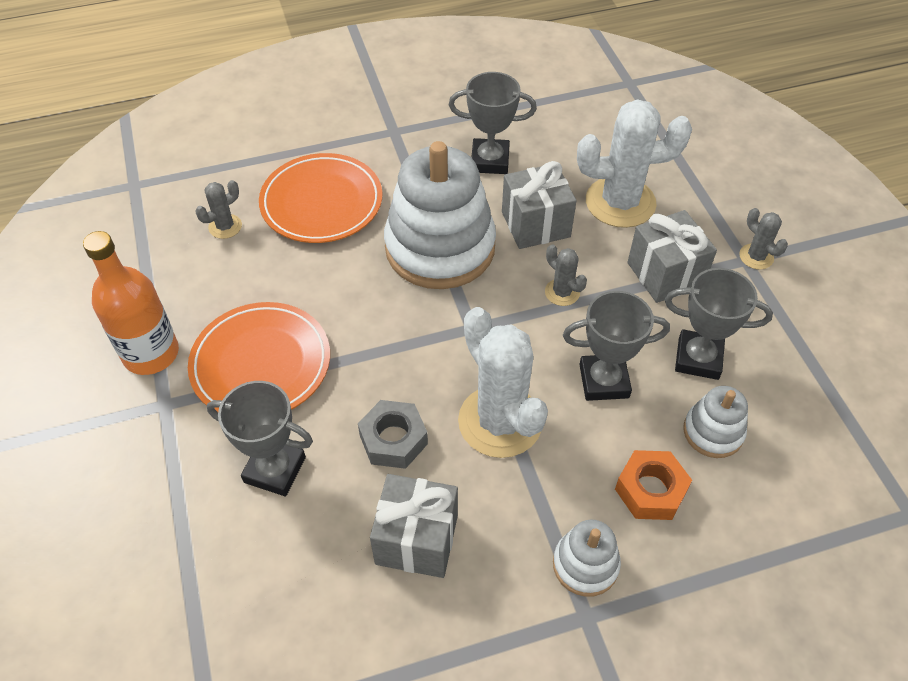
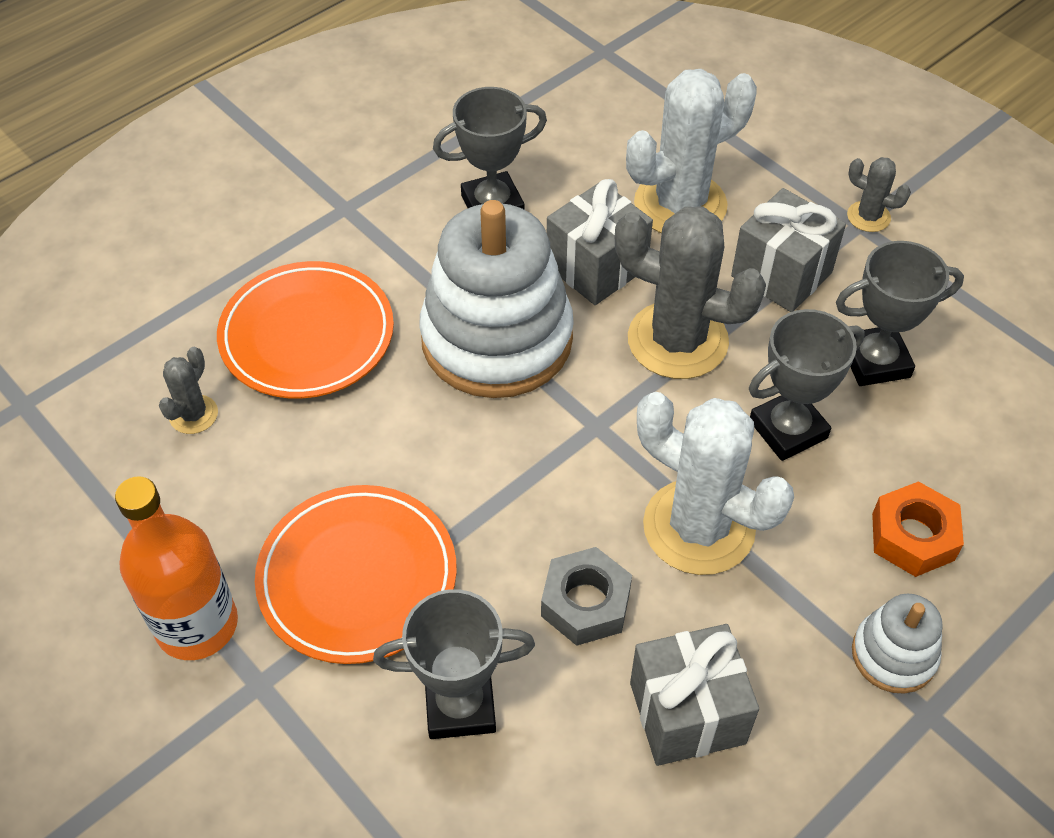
camera: 25 degrees left, 0 degrees up
(562, 292) = (677, 340): grey cactus -> grey cactus, size x2.16
(713, 432) = (939, 441): white stacking toy -> none

